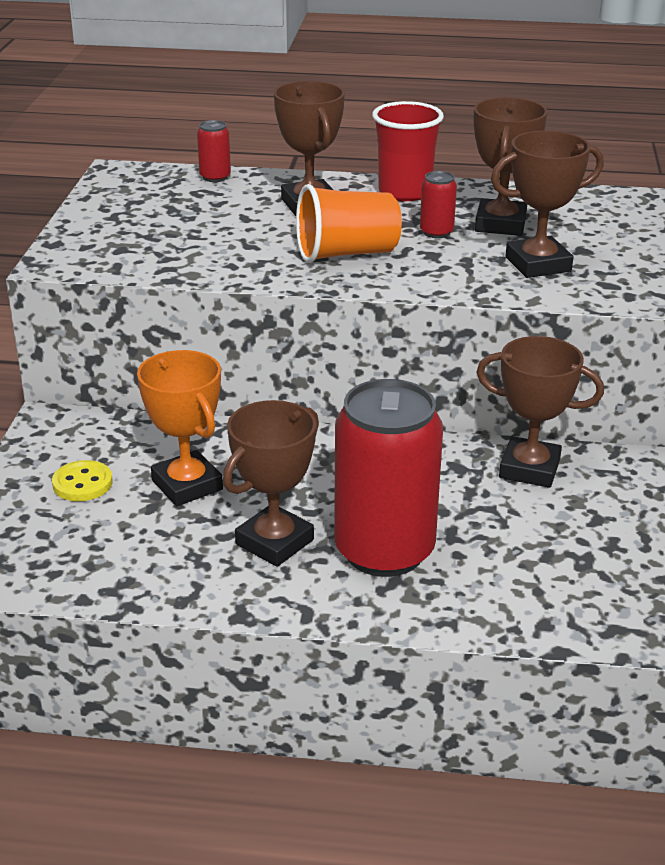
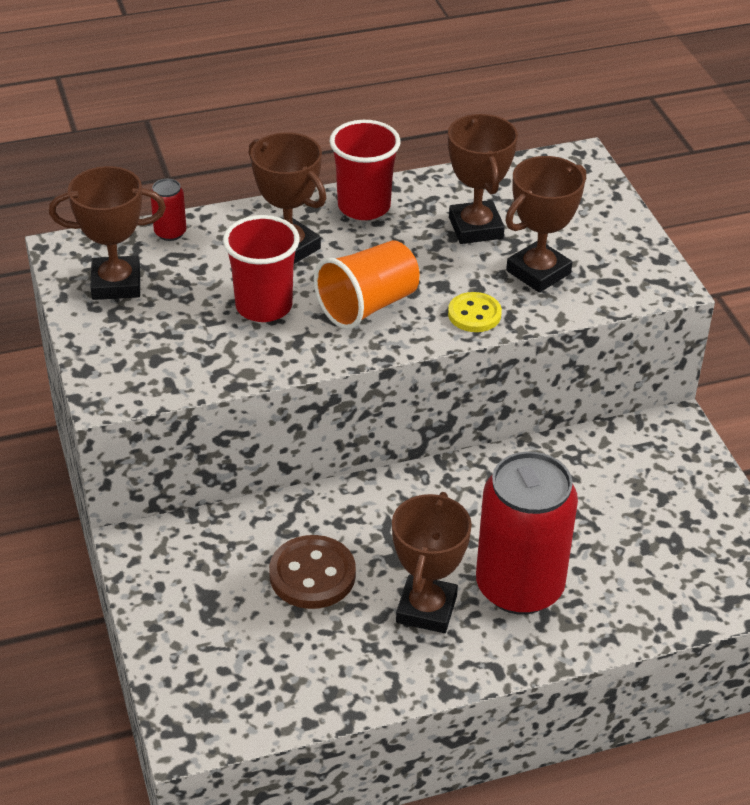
camera: 25 degrees left, 10 degrees up
(82, 483) = (218, 604): yellow button -> yellow button (474, 314)
(187, 485) = (312, 575): orange trophy -> brown button
(250, 236) = (264, 306): none -> red cup
(436, 232) = (427, 254): red can -> none
(529, 469) = (583, 462): brown trophy -> brown trophy (116, 284)

